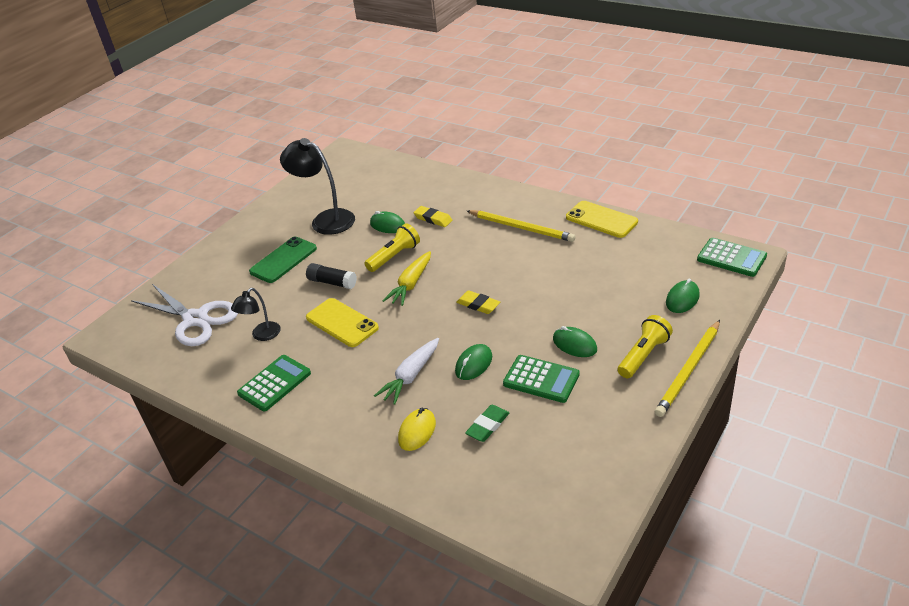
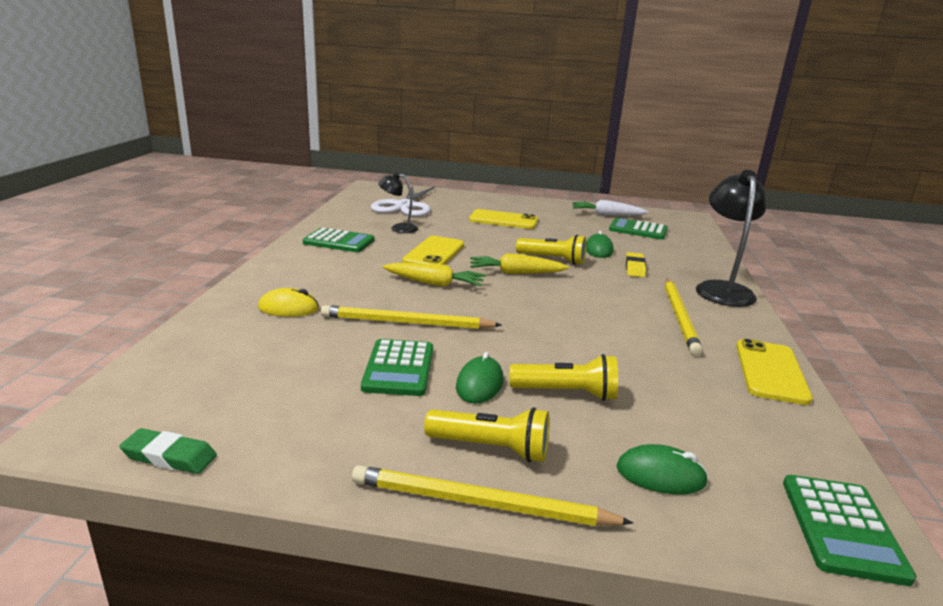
camera: 60 degrees right, 15 degrees down
(283, 260) = (503, 220): green phone -> yellow phone
(325, 220) = (577, 225): black lamp -> black lamp (722, 289)
(332, 282) = (489, 241): black glue stick -> none
(356, 189) = (638, 230): none -> green calculator
(408, 335) = (434, 283): none -> yellow carrot
(411, 376) = (371, 293): white carrot -> white carrot (606, 215)
(473, 364) = (406, 323): green mouse -> yellow pencil
(478, 305) = (510, 311): yellow eraser -> none
(488, 426) = (305, 345): green eraser -> green eraser (169, 456)
(597, 309) = (566, 393): none -> yellow flashlight

